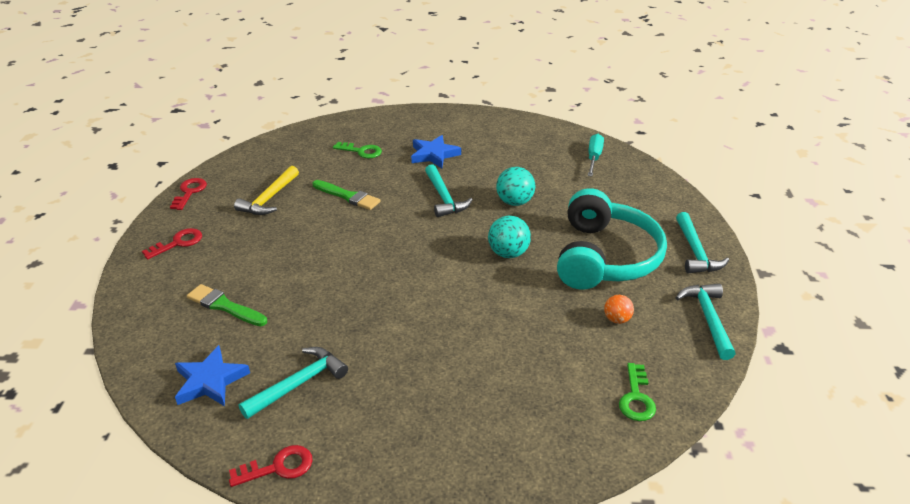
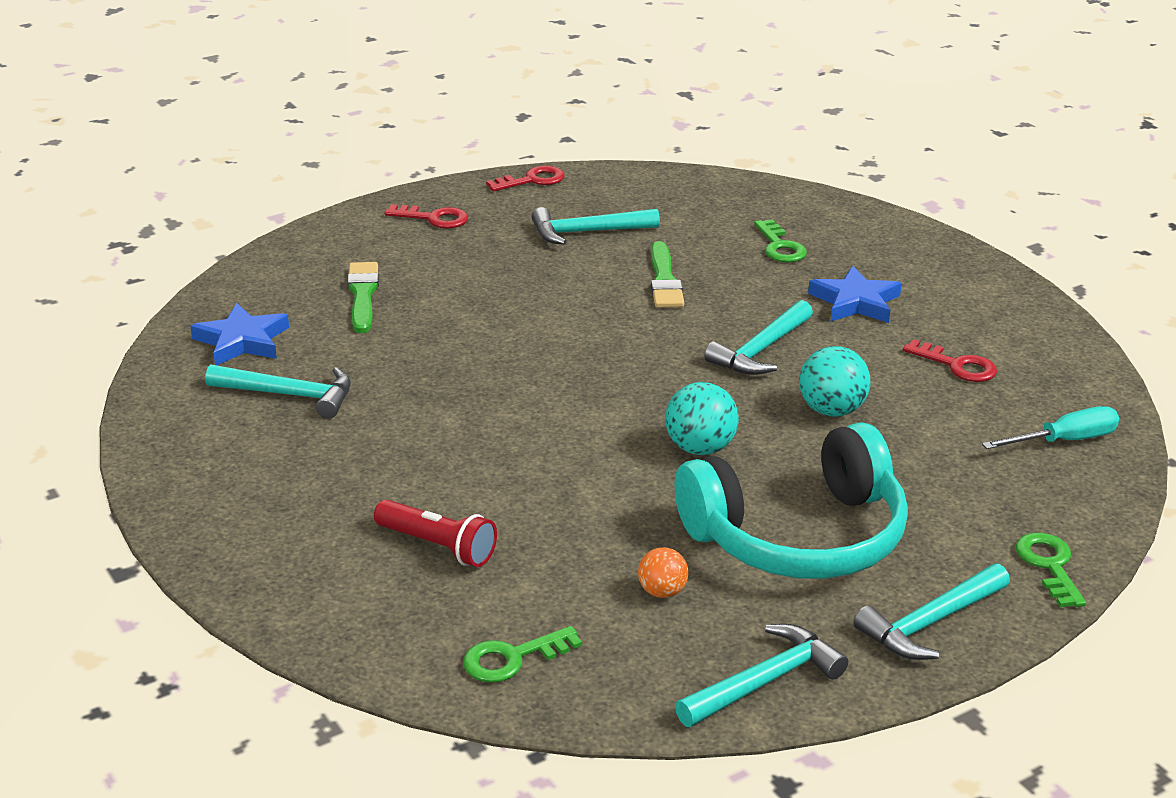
camera: 55 degrees right, 5 degrees down
(269, 198) = (587, 232): yellow hammer -> turquoise hammer
(278, 467) = (161, 436): red key -> red key (957, 365)
(515, 384) = (438, 547): none -> red flashlight
(677, 203) = (1049, 565): none -> green key

